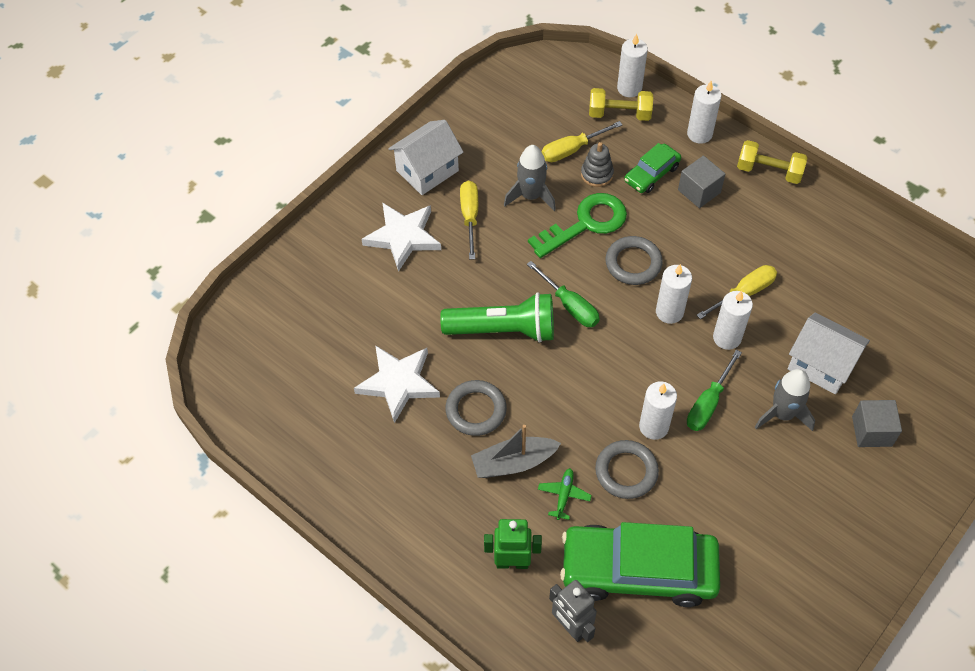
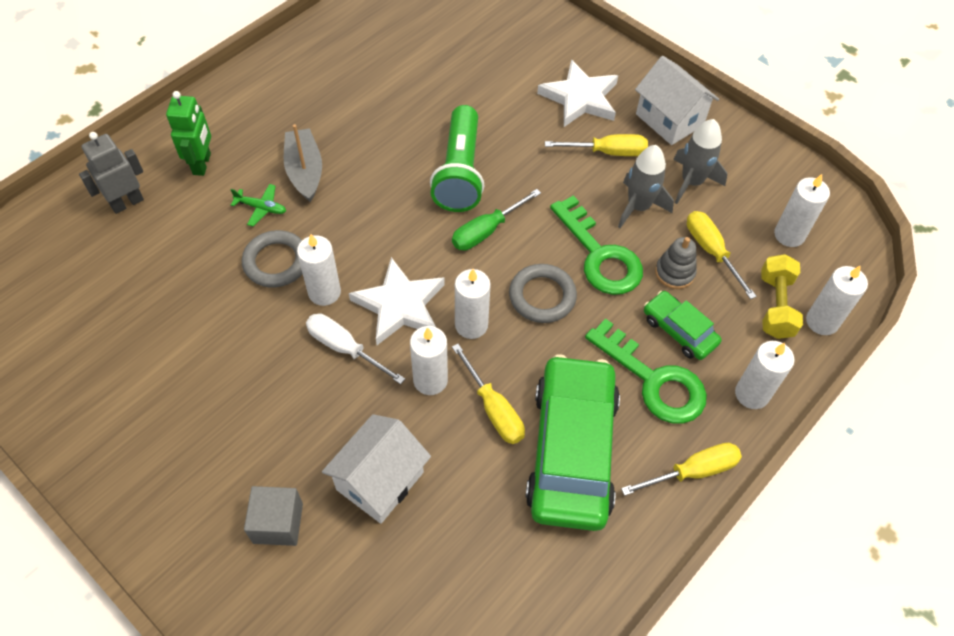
camera: 90 degrees right, 0 degrees up
(398, 383) = (406, 91): white star -> white star (400, 305)
(476, 410) = (368, 146): grey ring -> none
(549, 100) = (789, 235): none -> white candle
(638, 570) = (167, 261): green car -> green car (572, 450)
(699, 191) = (653, 380): grey cube -> green key
(708, 403) = (344, 348): green screwdriver -> white screwdriver
(769, 171) = (693, 471): yellow dumbbell -> yellow screwdriver
(782, 414) = (318, 424): grey rocket -> grey rocket (691, 182)

